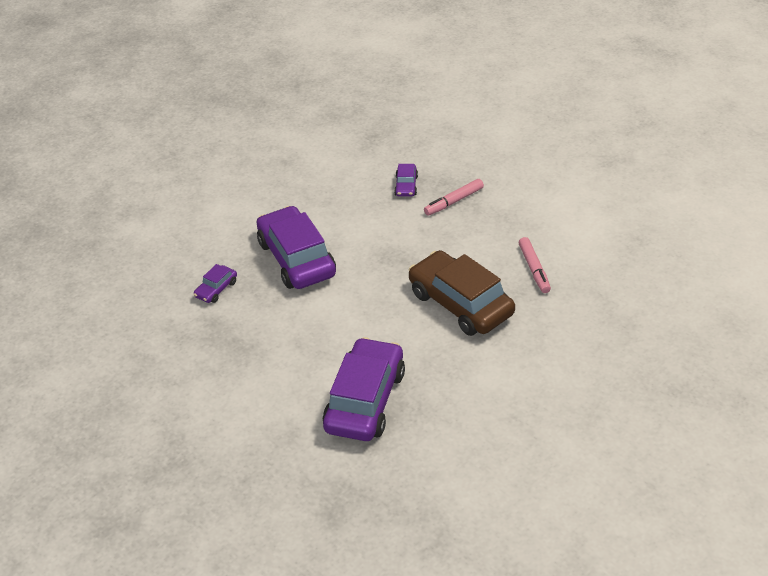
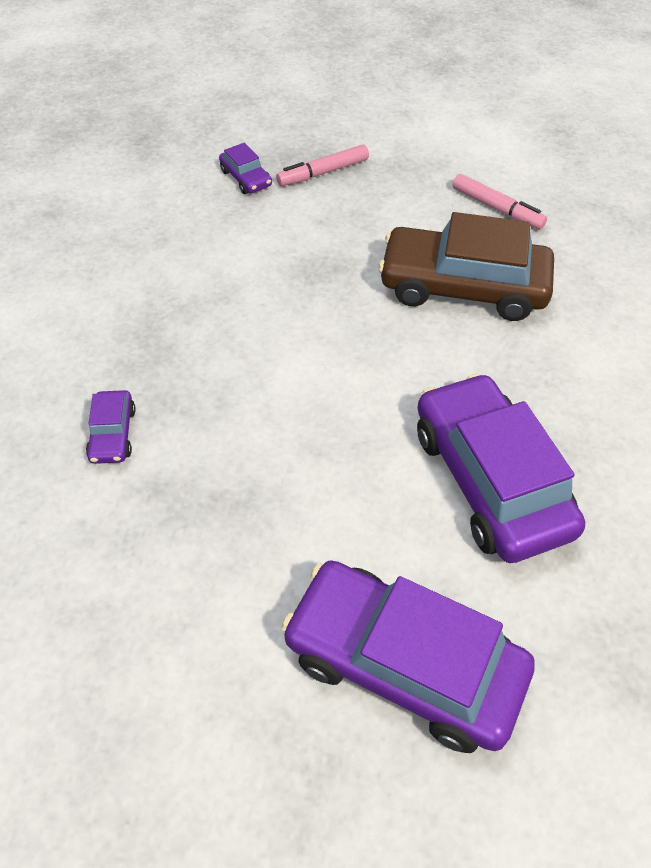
camera: 40 degrees left, 10 degrees up
(296, 259) = (193, 331): purple car -> purple car (403, 663)
(454, 201) = (323, 173): pink marker -> pink marker turned 45 degrees clockwise

